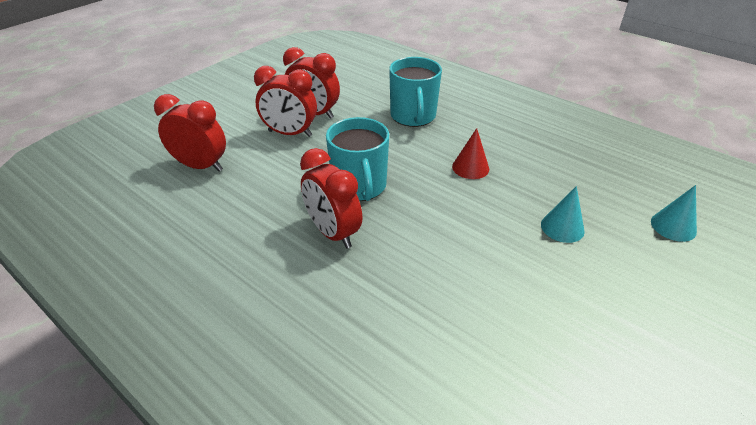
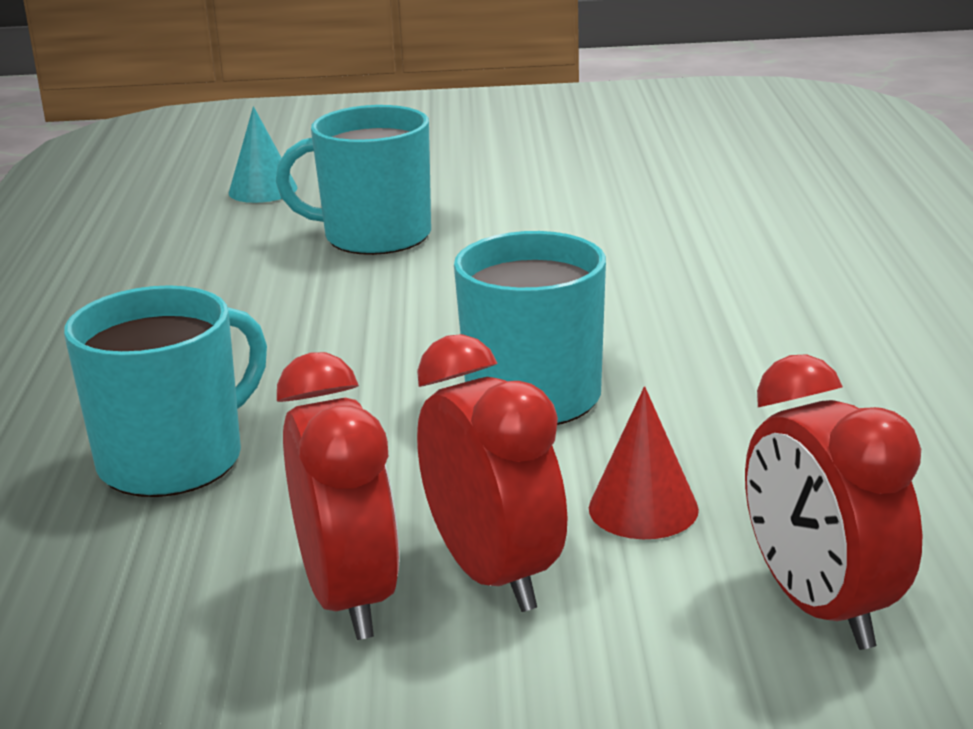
camera: 130 degrees left, 15 degrees down
(333, 233) = (689, 359): red clock -> none
(470, 167) = (310, 333): red cone -> red cone (643, 508)
(562, 227) = (375, 236): turquoise cone -> turquoise mug

